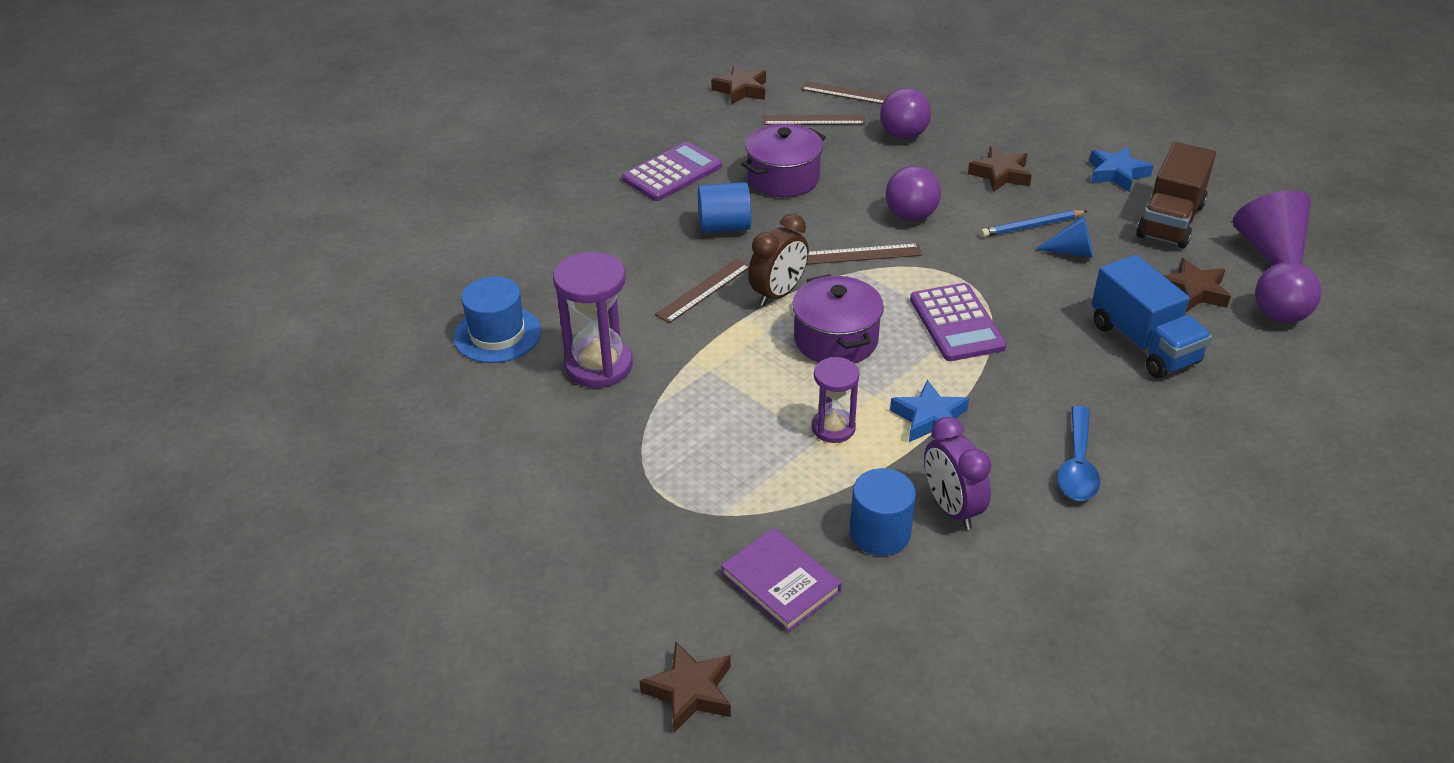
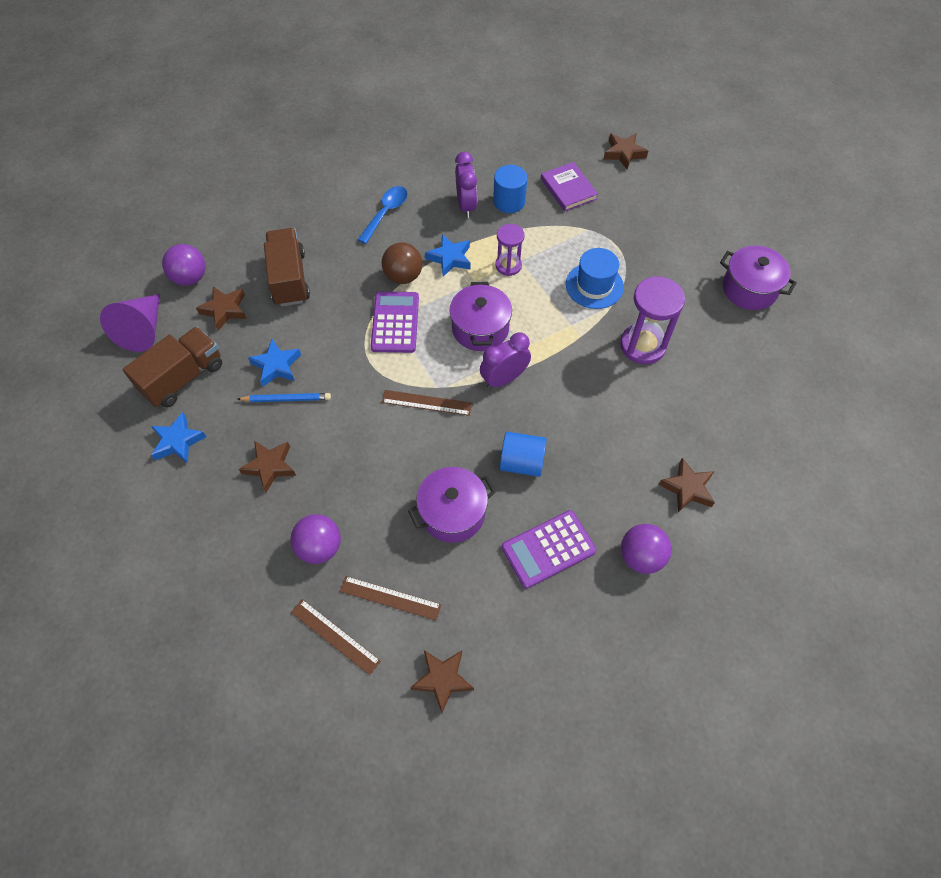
camera: 165 degrees left, 20 degrees up
(434, 475) = (749, 289): none -> purple pot
(497, 334) = (711, 390): blue hat -> blue hat (594, 285)
(526, 241) = (687, 488): none -> brown star
(703, 290) = (556, 396): brown ruler -> none
(778, 294) = (504, 379): brown clock -> purple clock
(910, 216) = (370, 435): purple ball -> purple ball (641, 556)
(984, 380) = (403, 276): none -> brown ball
(1071, 251) = (276, 366): blue cone -> blue star
(1143, 343) = (289, 279): blue truck -> brown truck

